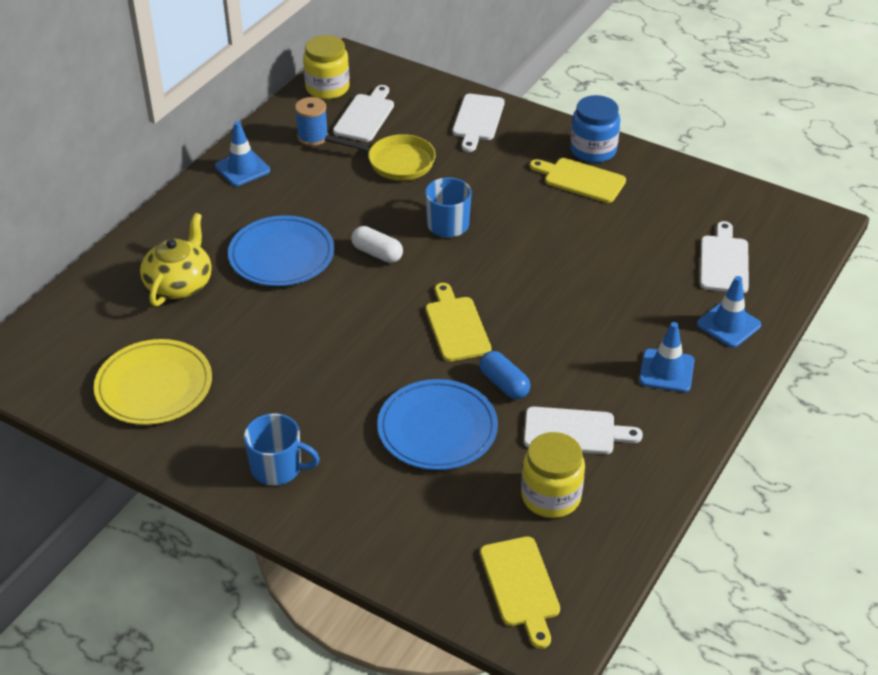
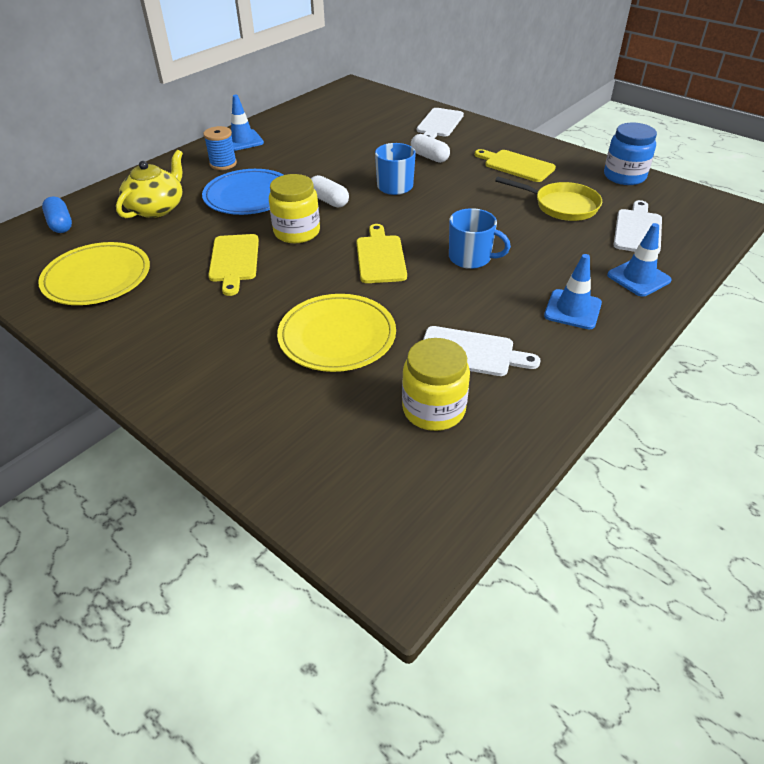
camera: 10 degrees right, 0 degrees up
(277, 468) = (173, 354): blue mug -> blue mug (471, 258)
(313, 137) = (305, 126): blue spool -> blue spool (223, 164)
(327, 88) = (328, 99): yellow jar -> yellow jar (297, 232)
(365, 116) = (351, 116): white cutting board -> none
(396, 162) = (365, 145): yellow pan -> yellow pan (561, 206)
(437, 428) = (337, 336): blue plate -> yellow plate
(477, 175) = (429, 157): none -> white capsule
(504, 384) = (411, 305): blue capsule -> blue capsule (60, 224)
(521, 586) = (379, 497): yellow cutting board -> yellow cutting board (234, 261)
(593, 150) = (530, 148): blue jar -> blue jar (624, 176)

